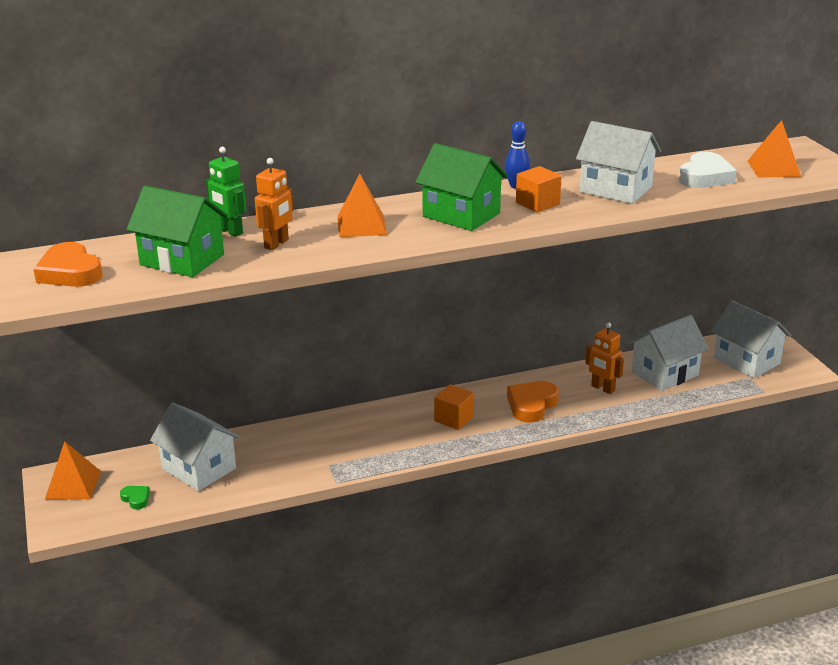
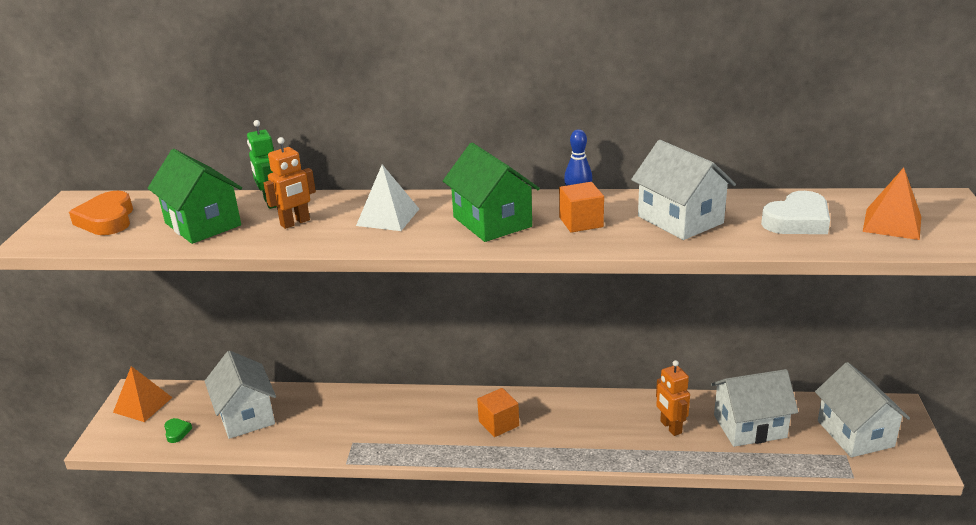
camera: 25 degrees right, 0 degrees up
(361, 225) = (388, 217): orange pyramid -> white pyramid
(531, 405) = (584, 428): orange heart -> none

